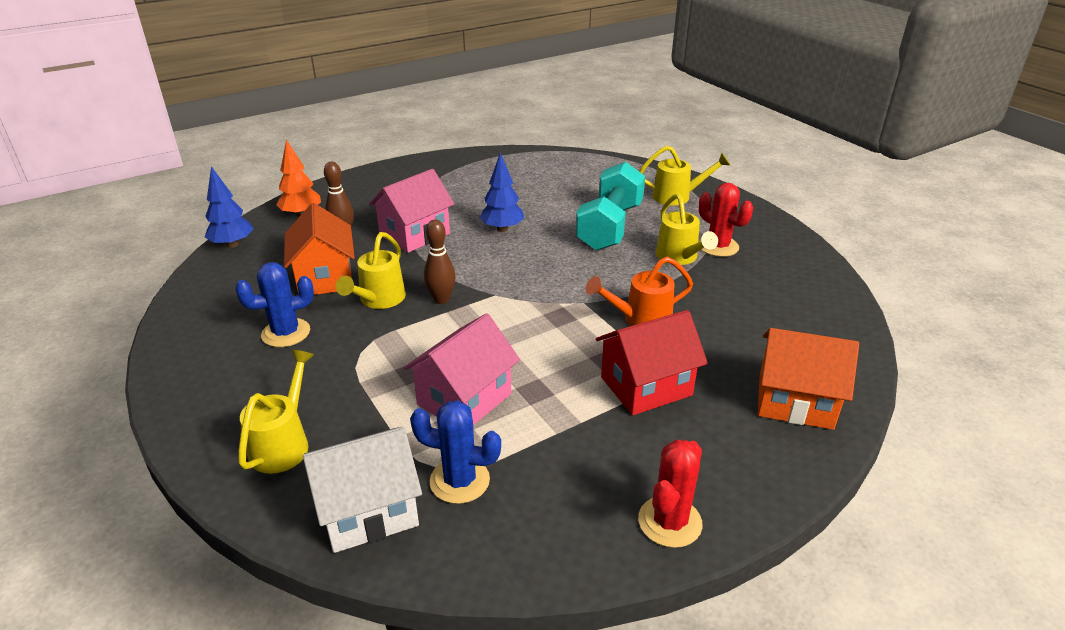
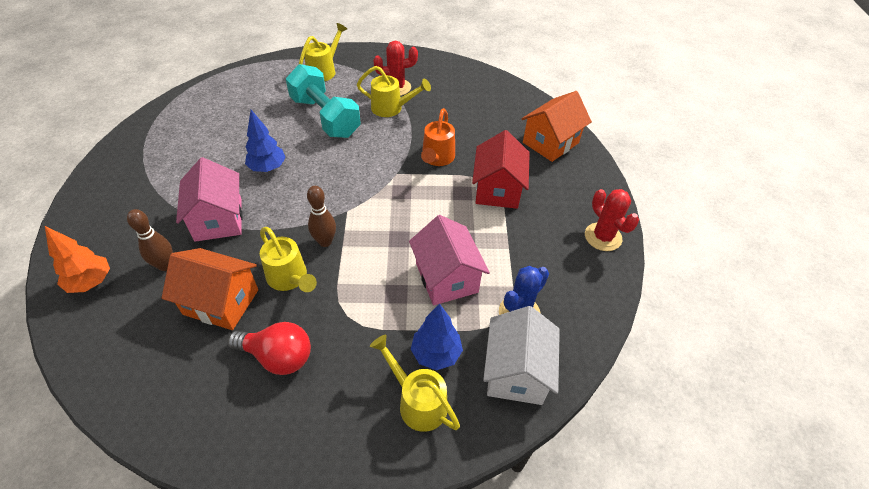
camera: 60 degrees left, 15 degrees up
(232, 244) = (83, 355): blue tree -> blue tree (436, 354)
(286, 333) = (278, 356): blue cactus -> red light bulb

